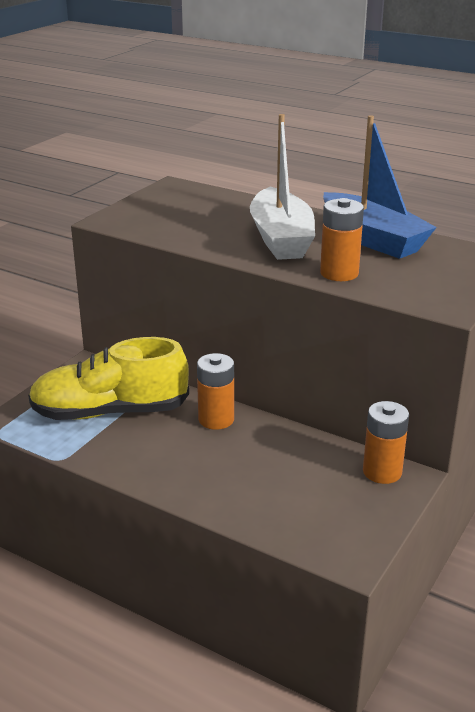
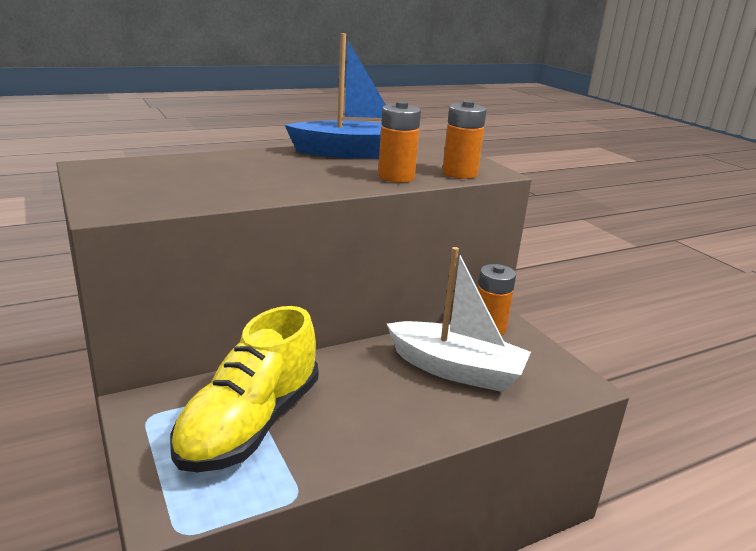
camera: 60 degrees left, 5 degrees down
(216, 419) = (340, 368): orange battery -> orange battery (459, 173)
(281, 238) = (299, 171): white boat -> white boat (456, 370)

